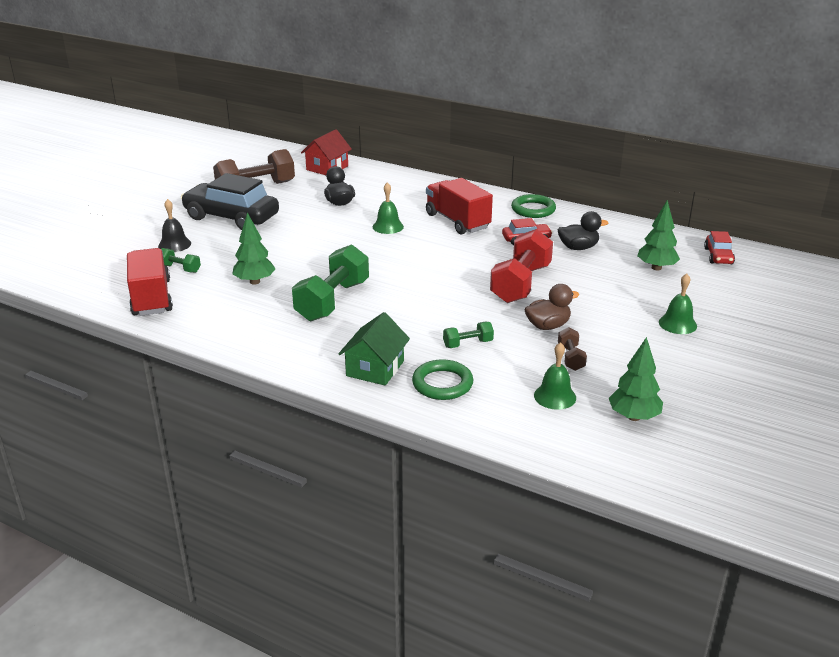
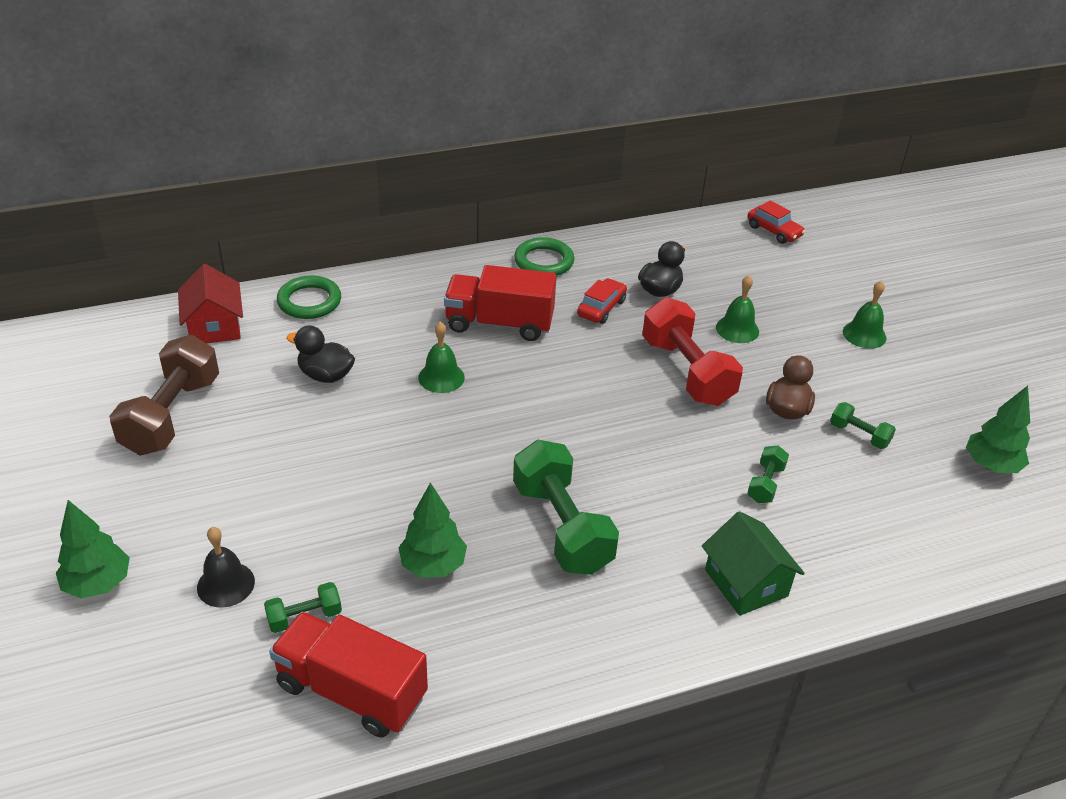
camera: 50 degrees left, 10 degrees up
(231, 217) = (225, 486): black car -> none
(442, 384) = (824, 551): green ring -> green ring (309, 301)
(555, 396) = (916, 490): green bell -> green bell (737, 329)
(570, 358) = (859, 435): brown dumbbell -> green dumbbell
(656, 268) = (754, 276): green tree -> green tree (98, 584)

